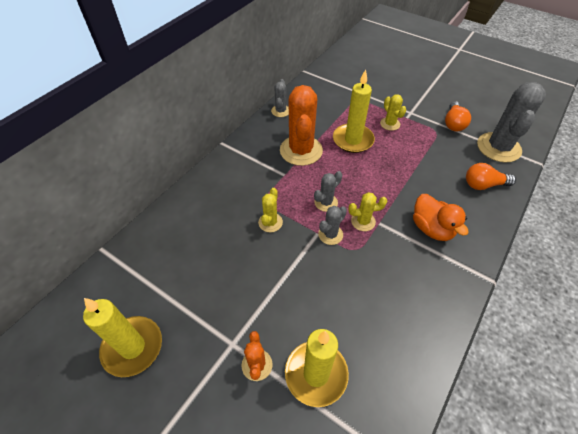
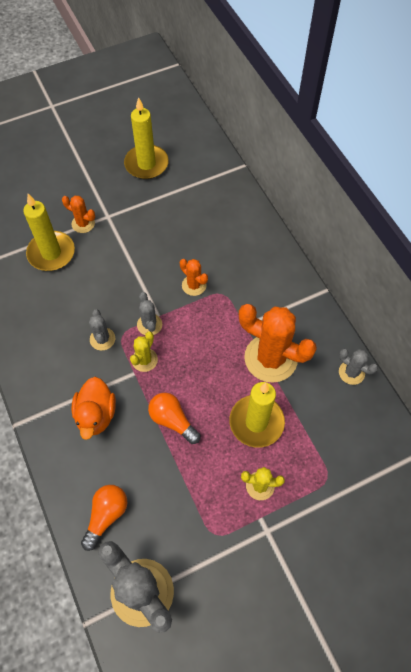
camera: 120 degrees right, 10 degrees up
(270, 222) = (194, 285): yellow cactus -> orange cactus
(326, 202) = (186, 342): grey cactus -> grey cactus (102, 339)
(431, 228) = (96, 415): orange duck -> orange duck turned 90 degrees counterclockwise
(453, 123) = (215, 572): orange light bulb -> orange light bulb (172, 420)

